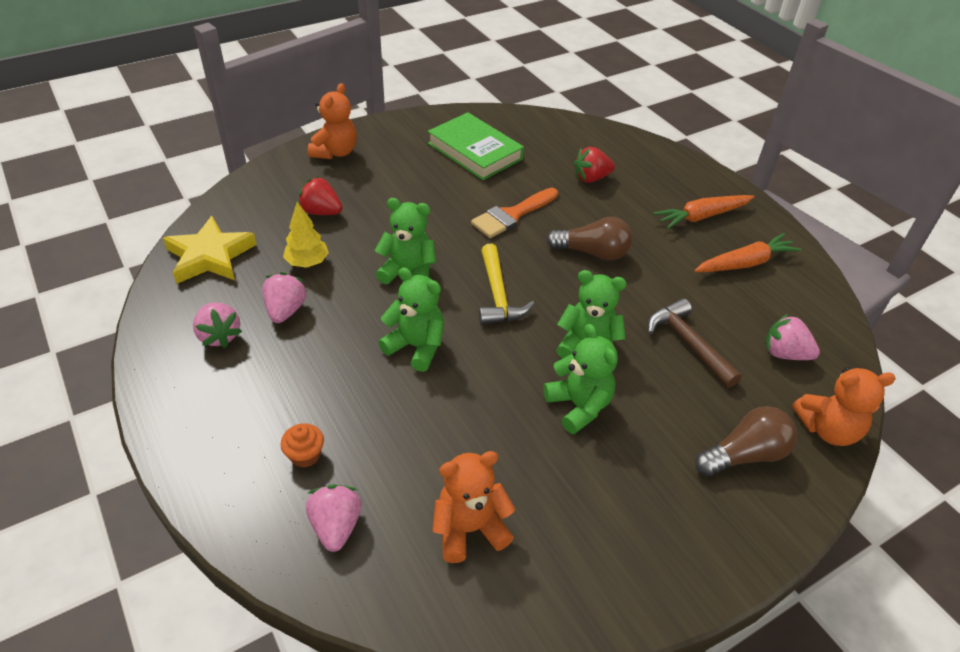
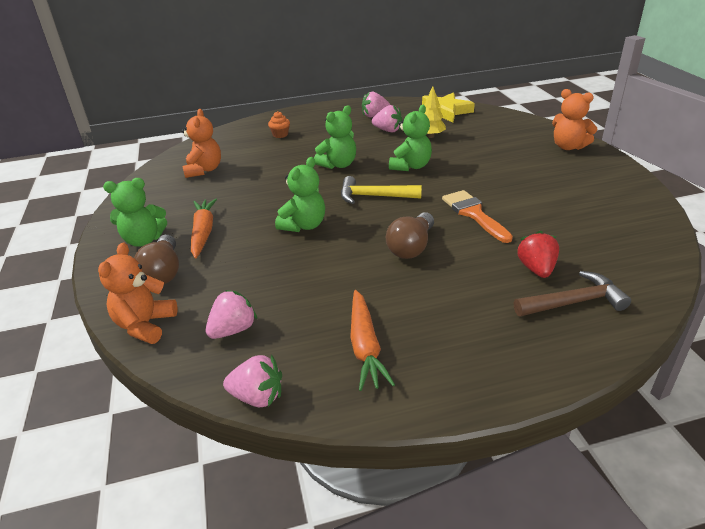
camera: 110 degrees right, 10 degrees down
(321, 212) = (486, 141): red strawberry -> none
(336, 526) = (235, 140): pink strawberry -> pink strawberry (257, 397)
(475, 151) = (581, 207): green book -> none
(579, 406) = (254, 213): green teddy bear -> green teddy bear (144, 240)
(688, 343) = (279, 274): brown hammer -> brown hammer (574, 302)
(702, 216) = (456, 337): orange carrot -> orange carrot (203, 232)

